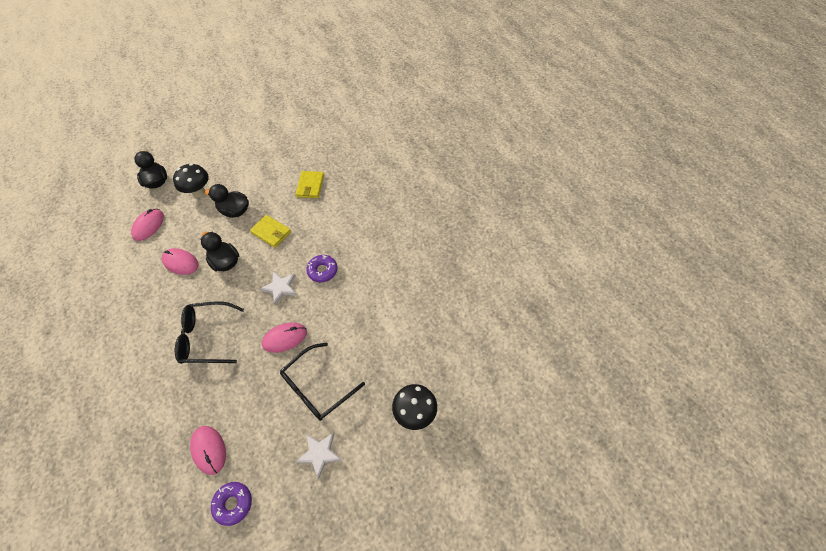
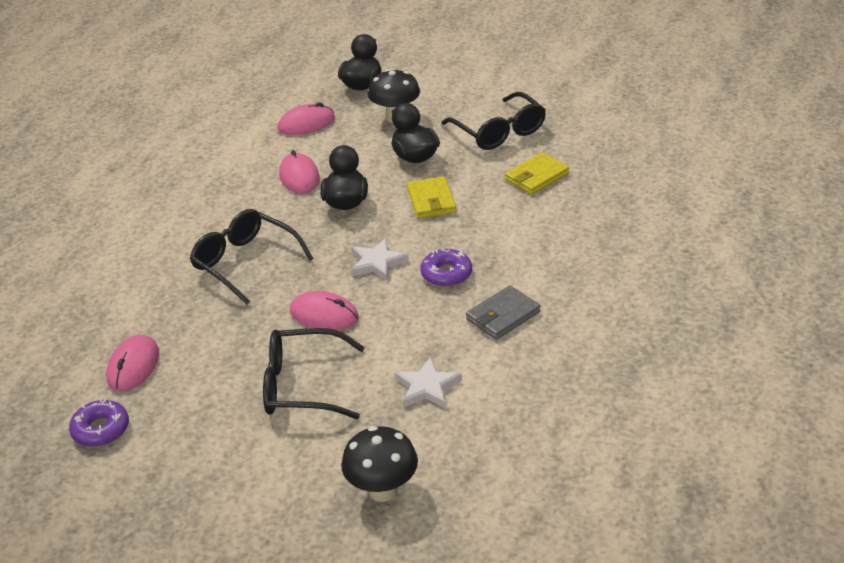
camera: 45 degrees right, 20 degrees down
(264, 170) = (498, 131): none -> black glasses
(320, 454) = (232, 450): white star -> white star (427, 387)
(372, 276) = (503, 316): none -> grey wallet

